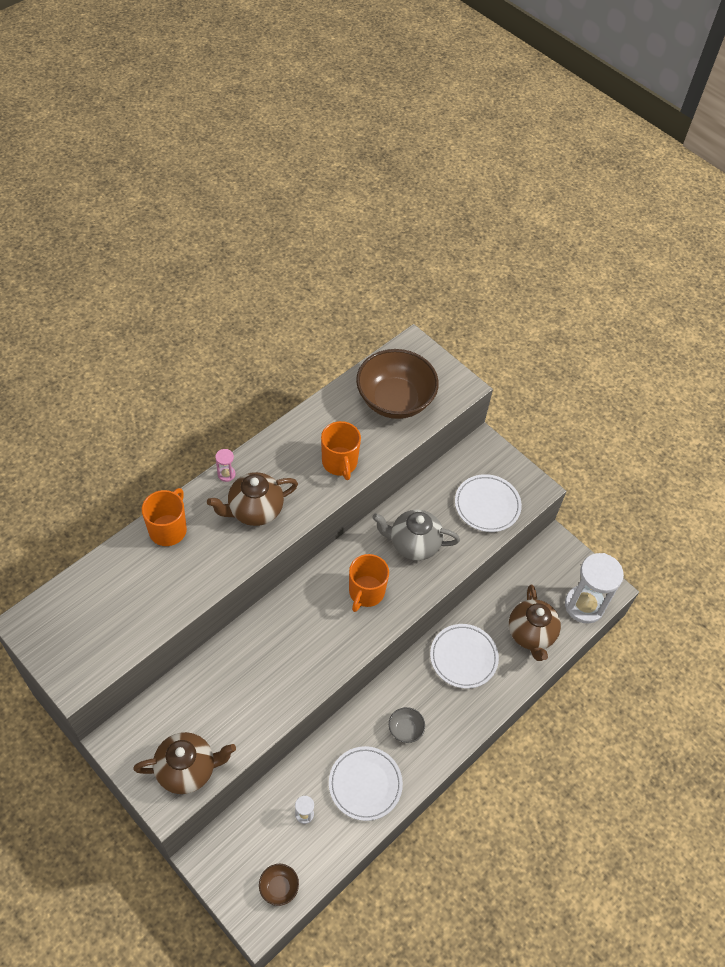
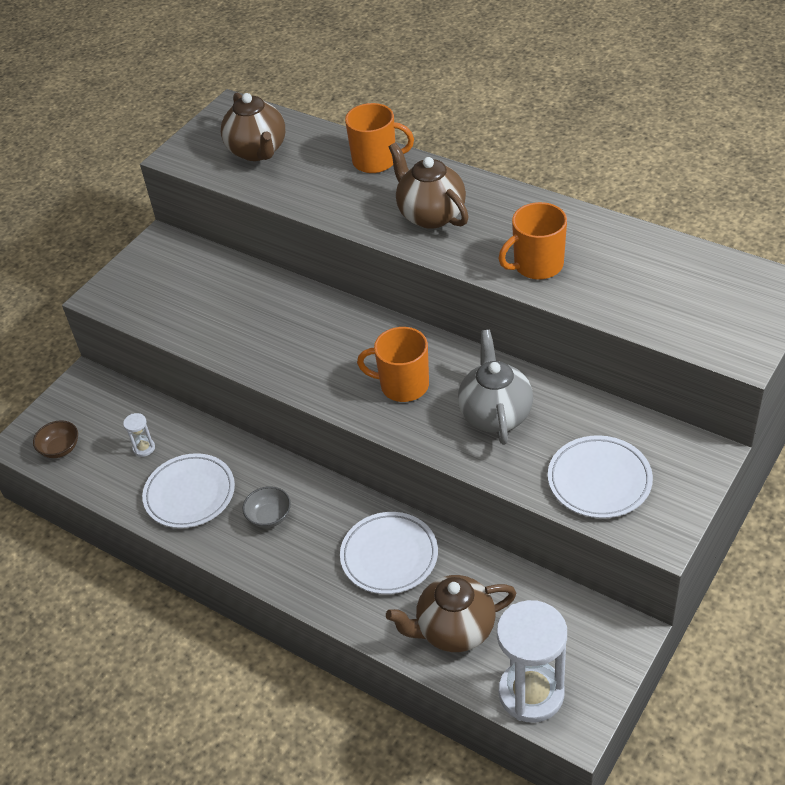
camera: 85 degrees right, 10 degrees down
(187, 769) = (140, 299): brown teapot -> brown teapot (257, 151)
(226, 474) = (469, 180): pink hourglass -> none
(395, 400) = (671, 290): brown bowl -> none

